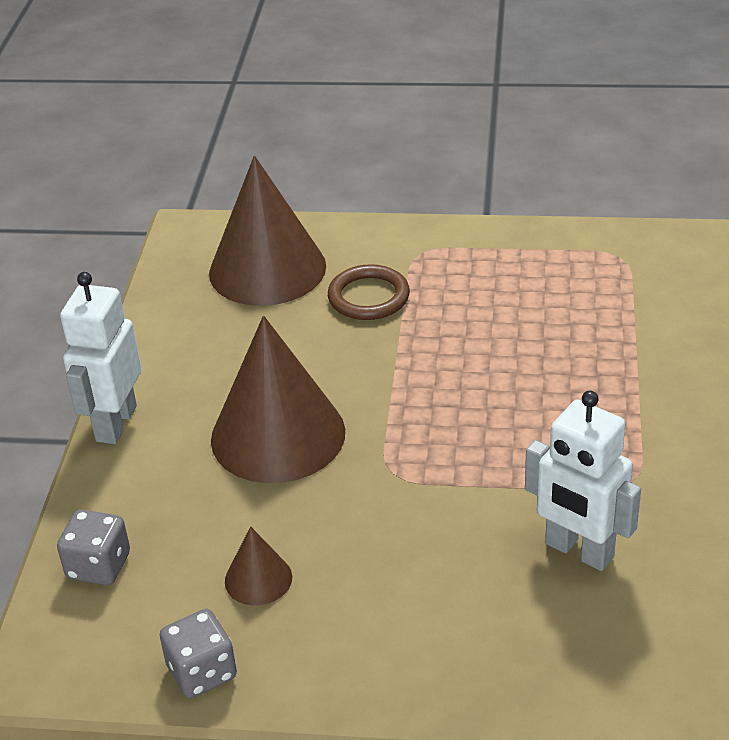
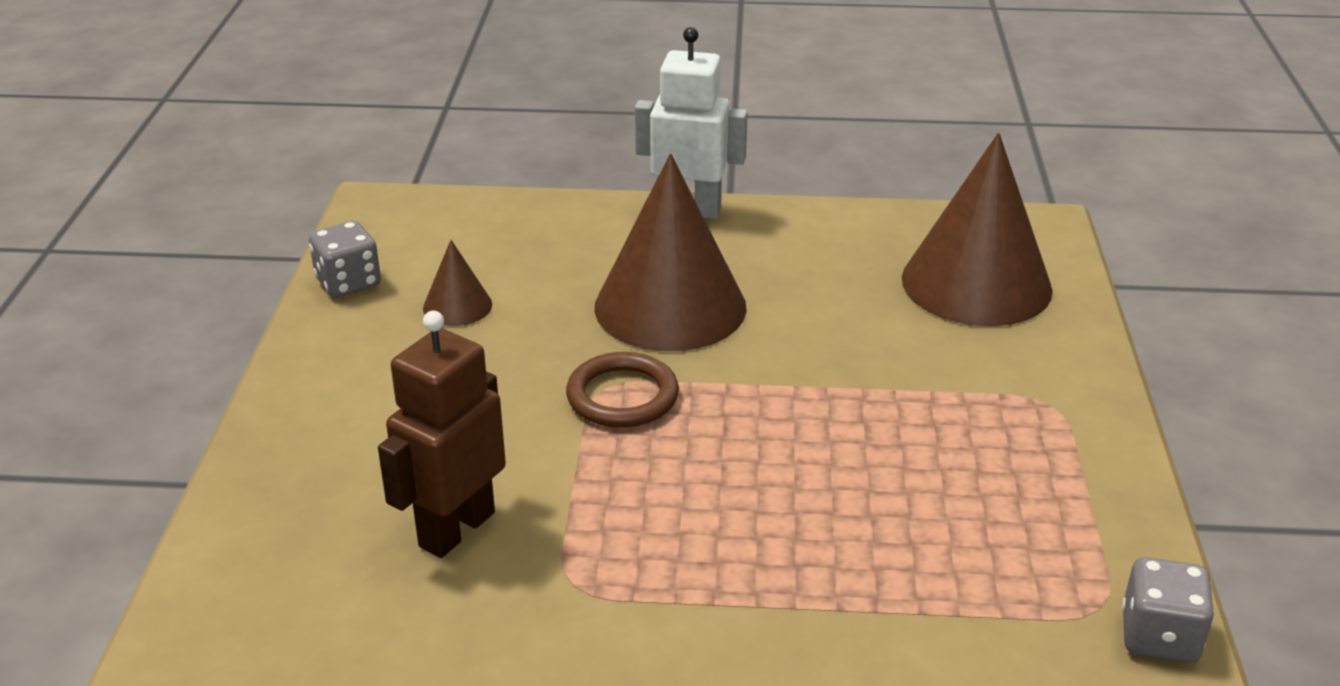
camera: 85 degrees right, 5 degrees down
(98, 566) = (491, 220): grey dice -> grey dice (1159, 636)
(368, 297) = (935, 361): brown ring -> brown ring (622, 396)
(578, 551) = (456, 529): white robot -> brown robot

